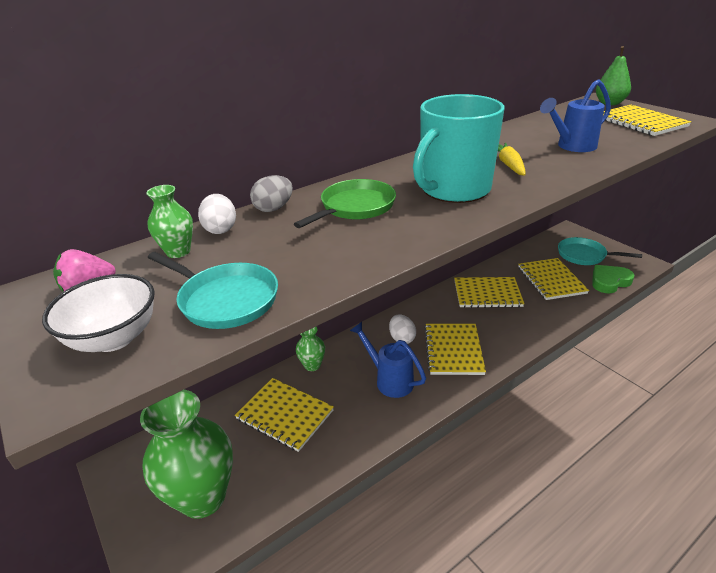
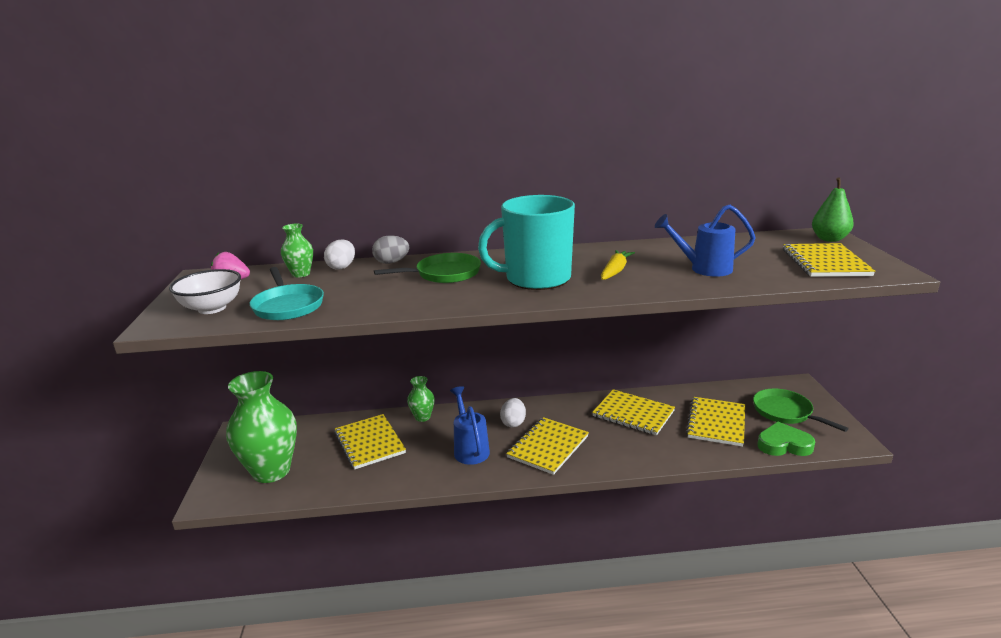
camera: 30 degrees right, 10 degrees down
(584, 255) = (785, 412): turquoise pan -> green pan

